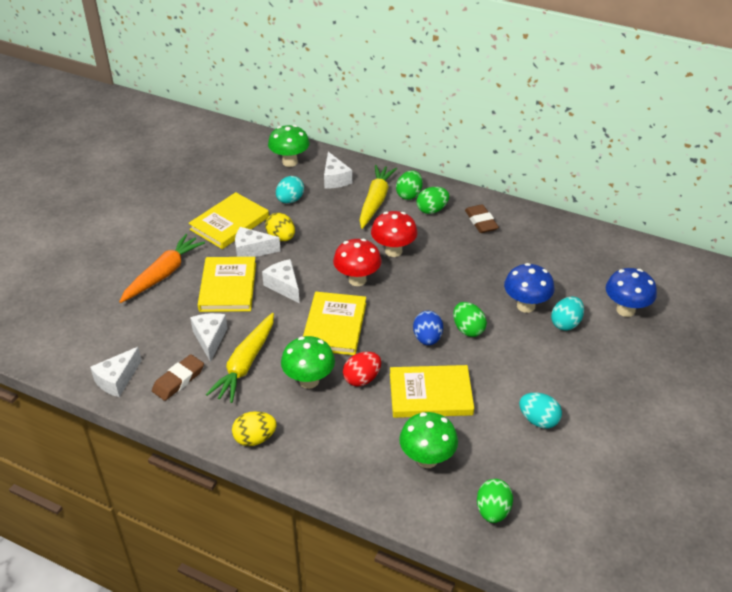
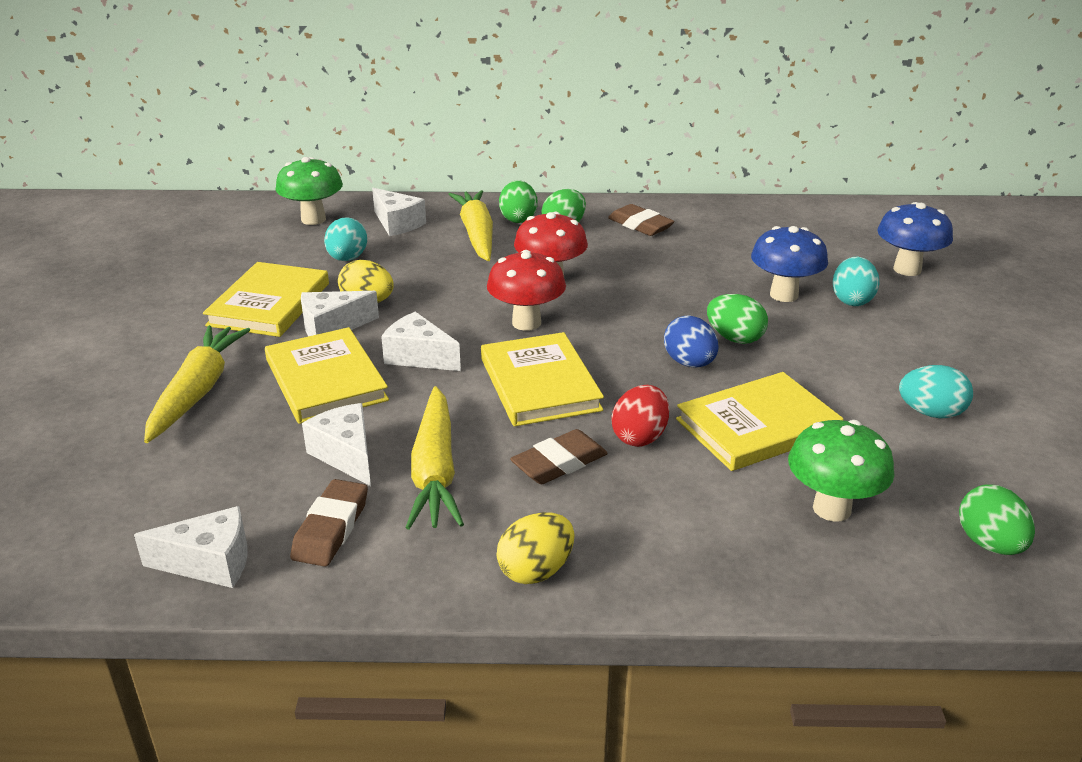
camera: 25 degrees left, 10 degrees down
(117, 380) = (210, 563): white cheese -> white cheese turned 105 degrees counterclockwise
(163, 274) = (198, 391): orange carrot -> yellow carrot
(309, 381) = (559, 463): green mushroom -> brown eraser

